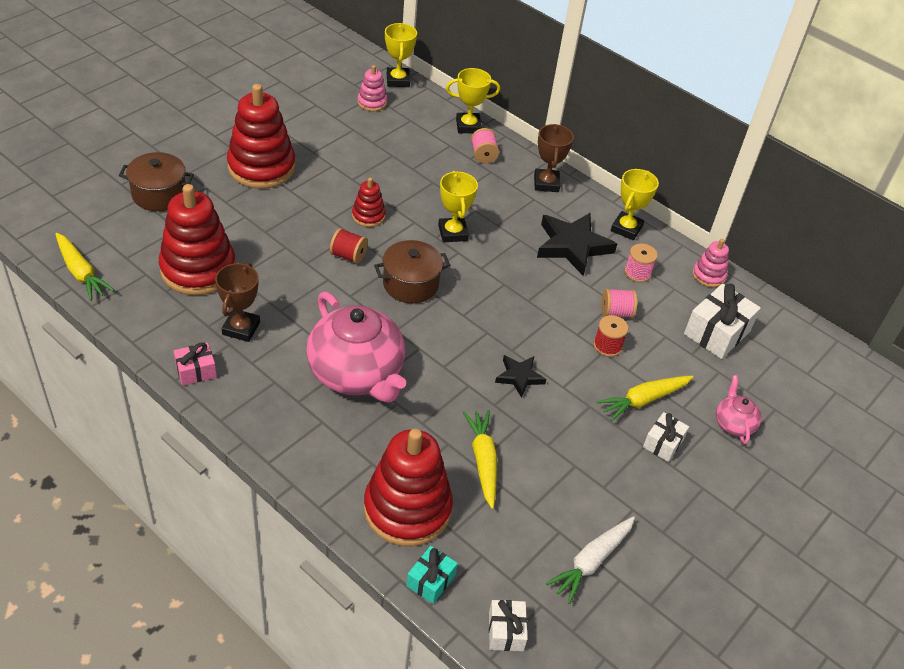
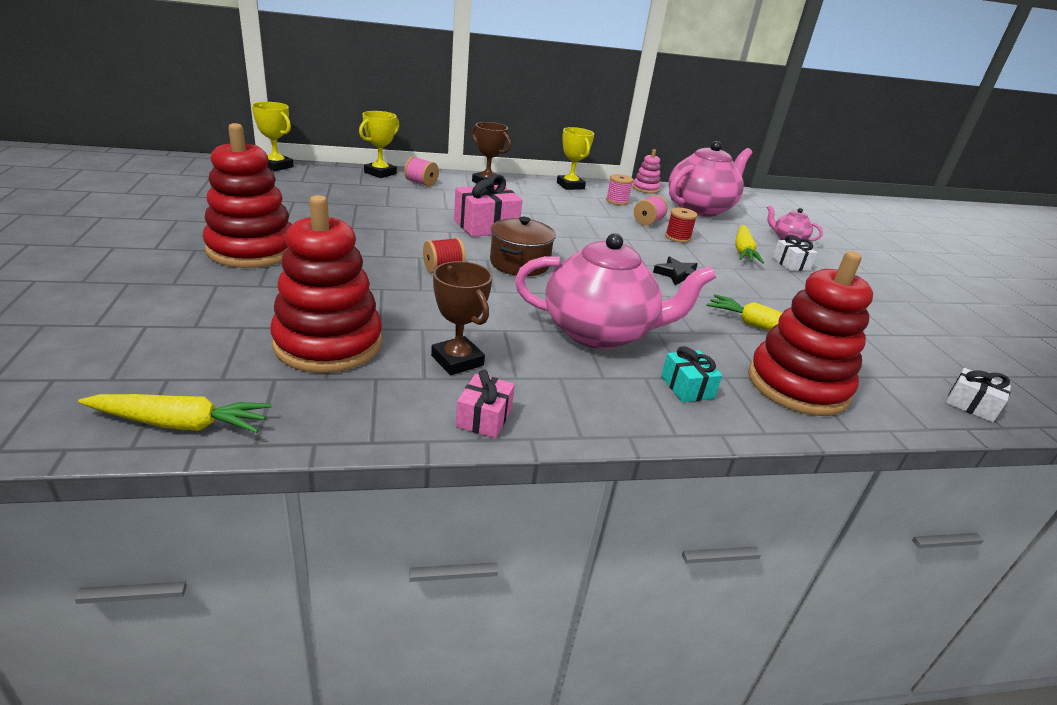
camera: 50 degrees left, 15 degrees down
(159, 194) = (167, 312): brown pot -> none
(368, 216) = (409, 241): red stacking toy -> none
(372, 102) = (279, 182): pink stacking toy -> none
(431, 581) = (897, 414): turquoise gift -> turquoise gift (687, 387)
(453, 233) = (486, 226): yellow trophy -> pink gift
(572, 246) = (563, 203): black star -> none
(591, 561) = (900, 336): white carrot -> none
(717, 333) = (700, 208): white gift -> pink teapot

